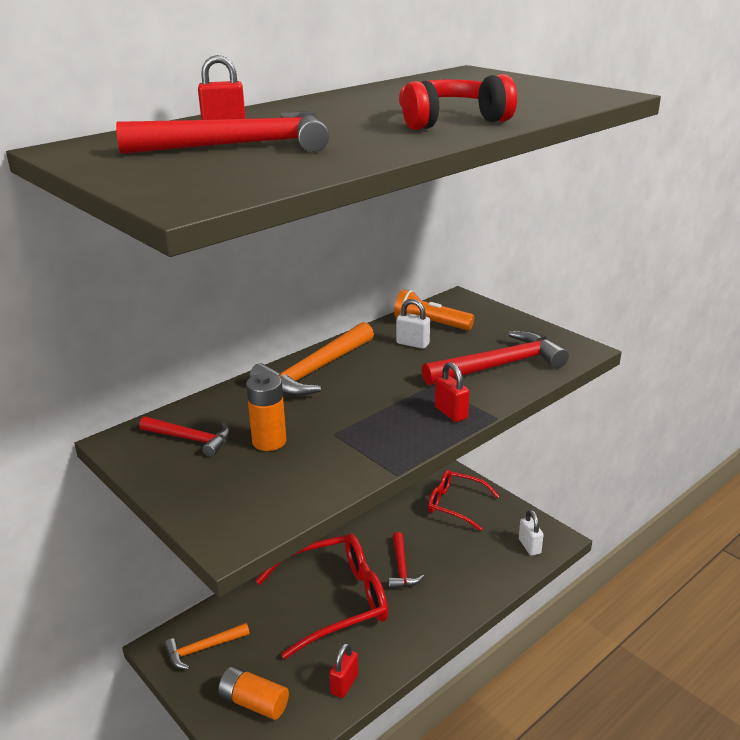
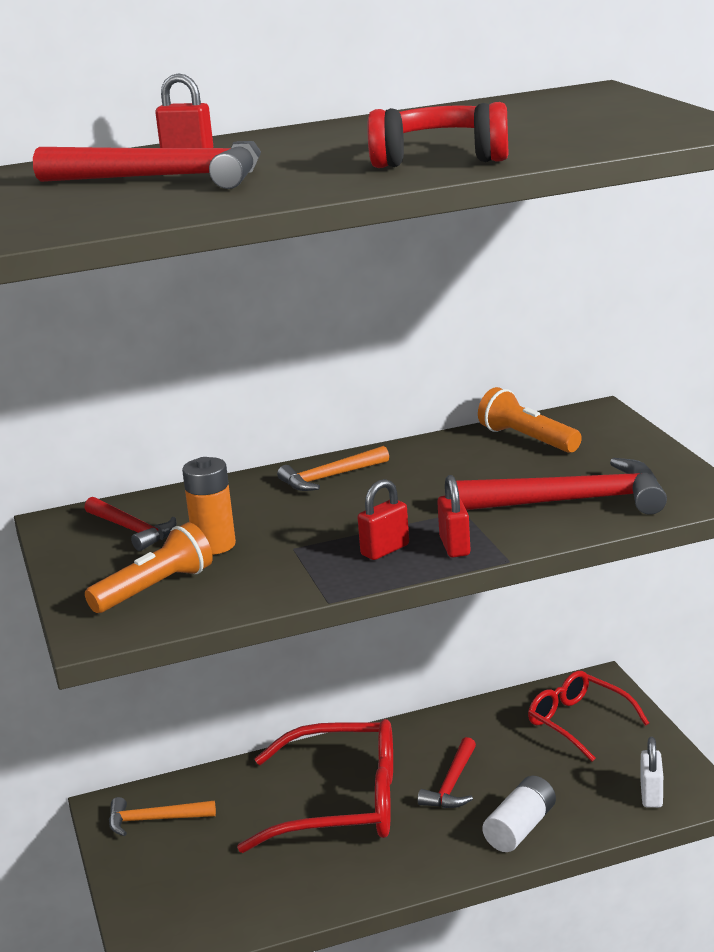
camera: 25 degrees right, 5 degrees down
(249, 489) = (155, 589): none -> orange flashlight
(254, 702) = (179, 889): orange battery -> none
(315, 371) = (330, 477): orange hammer -> orange hammer, size x0.58
(344, 684) = (296, 897): red padlock -> red padlock (385, 550)
(412, 344) = (481, 461): white padlock -> none
(464, 590) = (520, 828): none -> white battery

